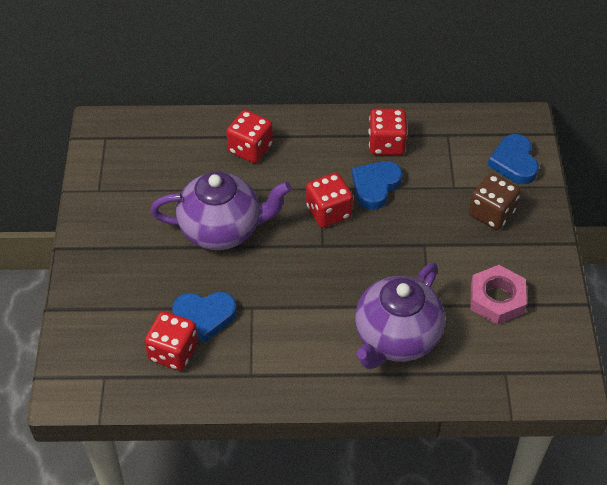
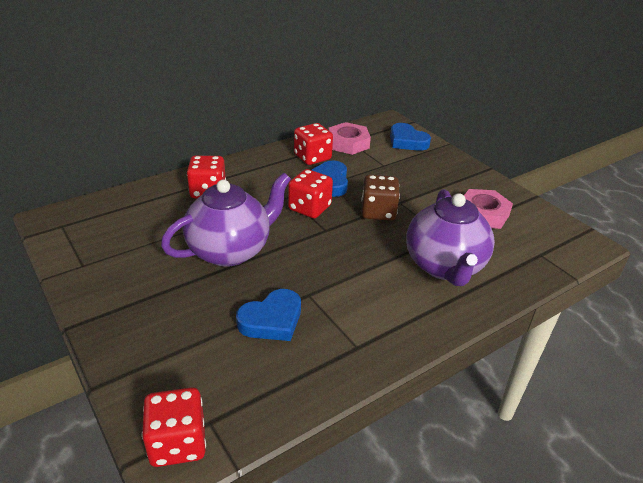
camera: 35 degrees left, 15 degrees down
(173, 352) = (266, 363): red dice -> red dice (178, 443)
(443, 139) = (348, 143): none -> pink nut
(491, 213) = (424, 170): brown dice -> brown dice (378, 212)

